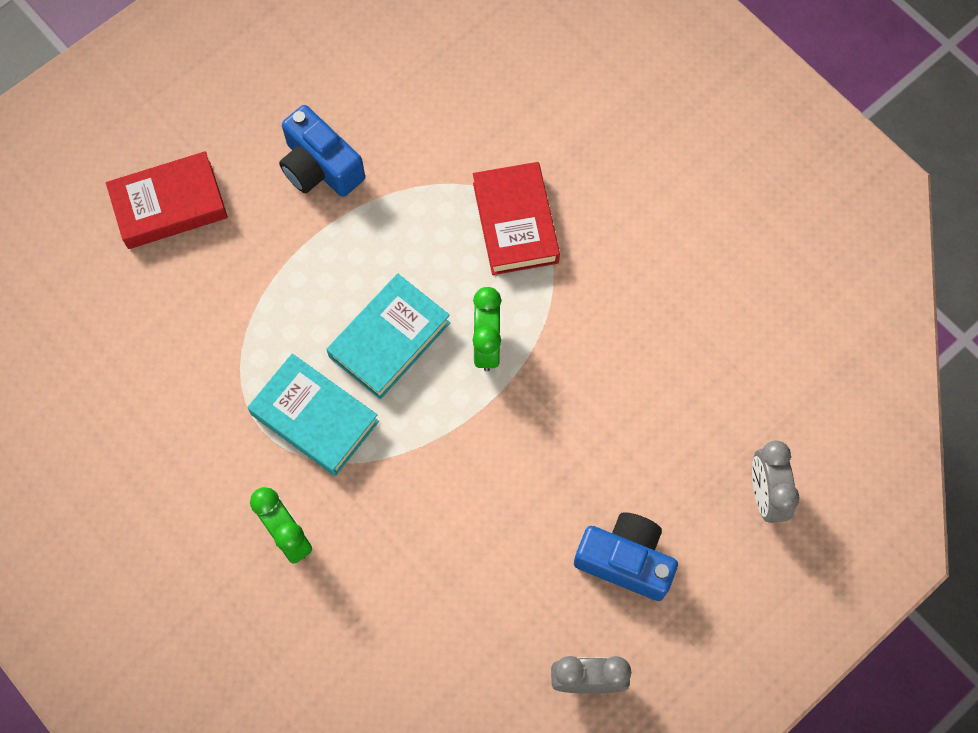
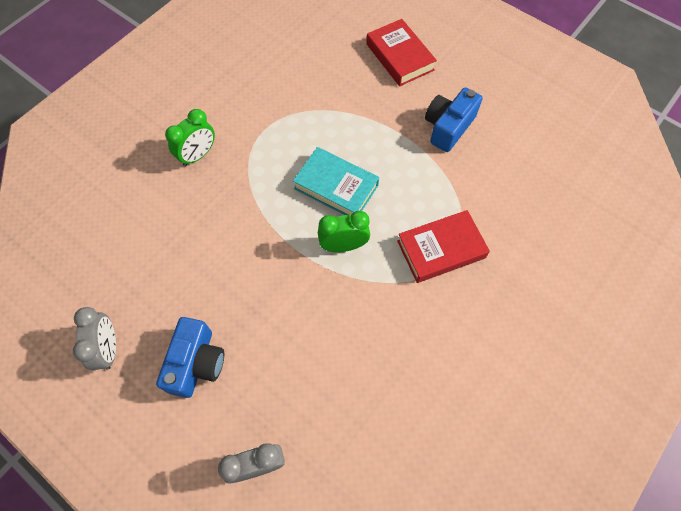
camera: 80 degrees right, 5 degrees down
(314, 418) = (275, 155): turquoise book -> none

